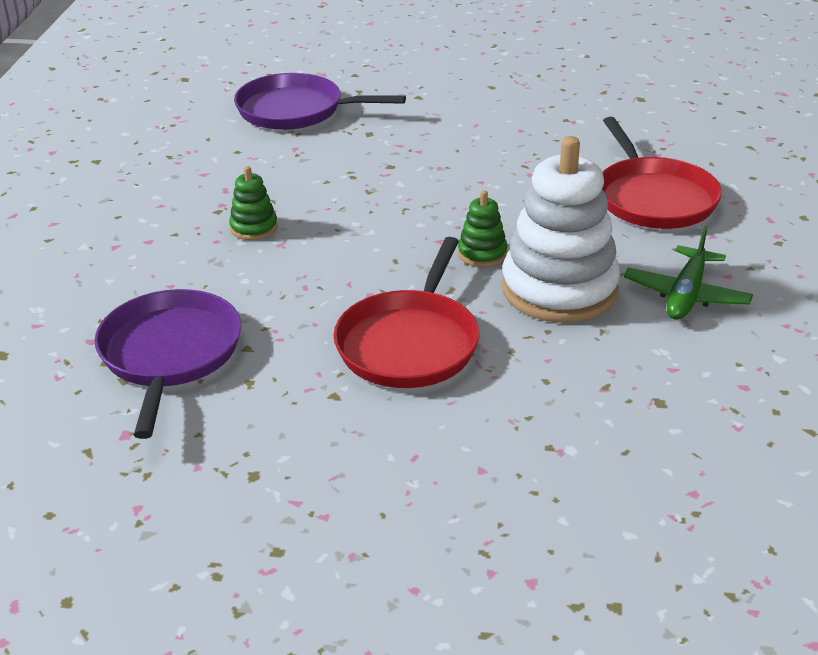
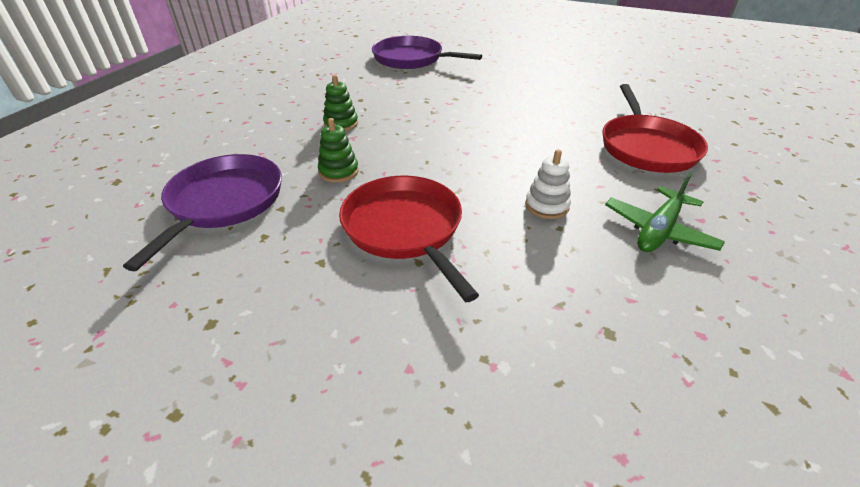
camera: 15 degrees right, 5 degrees up
(409, 343) = (405, 228): red pan -> red pan turned 120 degrees clockwise
(482, 253) = (495, 167): green stacking toy -> green stacking toy (339, 171)
(559, 289) = (547, 206): white stacking toy -> white stacking toy, size x0.45

